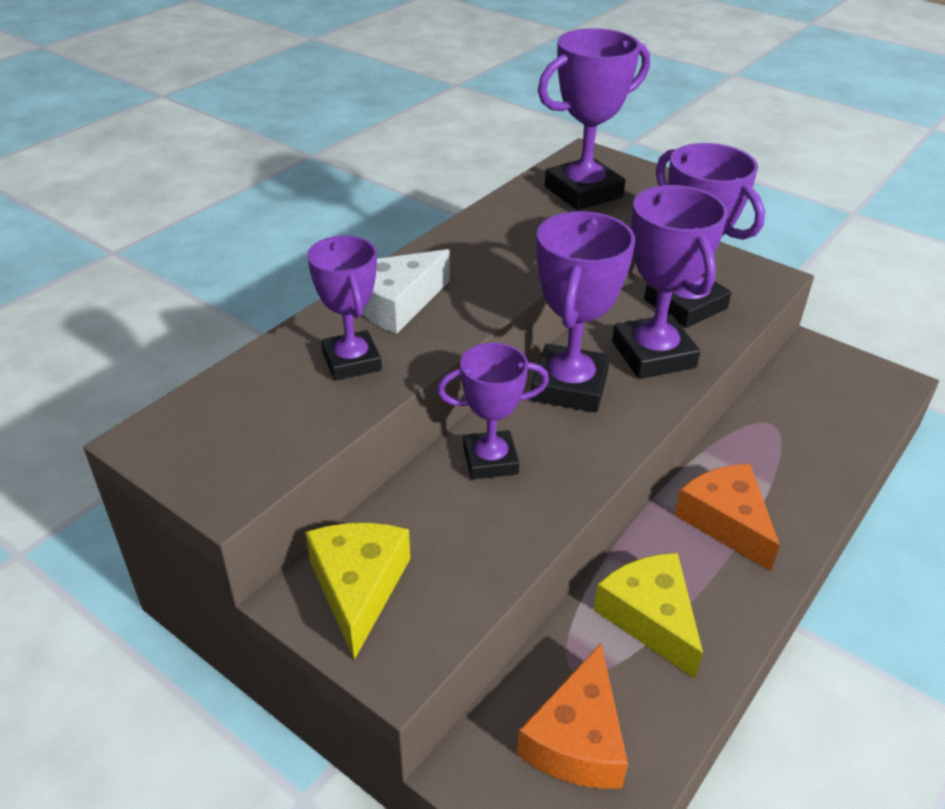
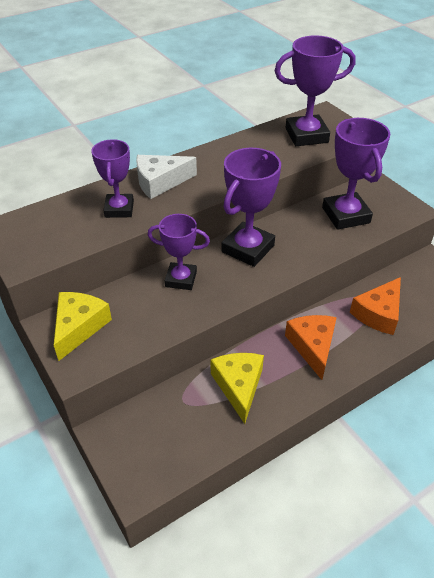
camera: 20 degrees right, 5 degrees up
(577, 738) = (166, 434): orange cheese -> orange cheese (378, 313)
(653, 354) = (307, 241): purple trophy -> none

